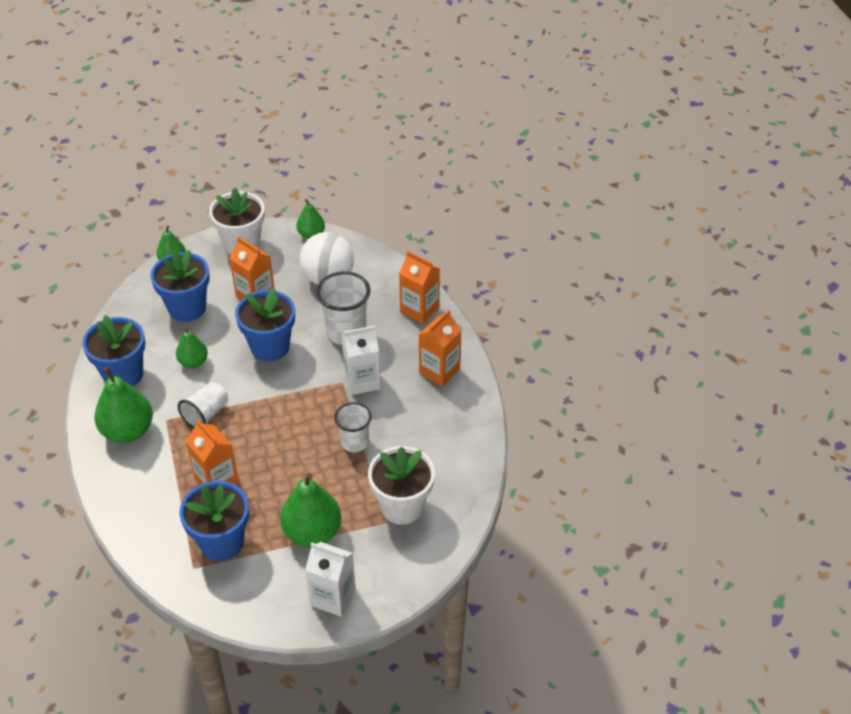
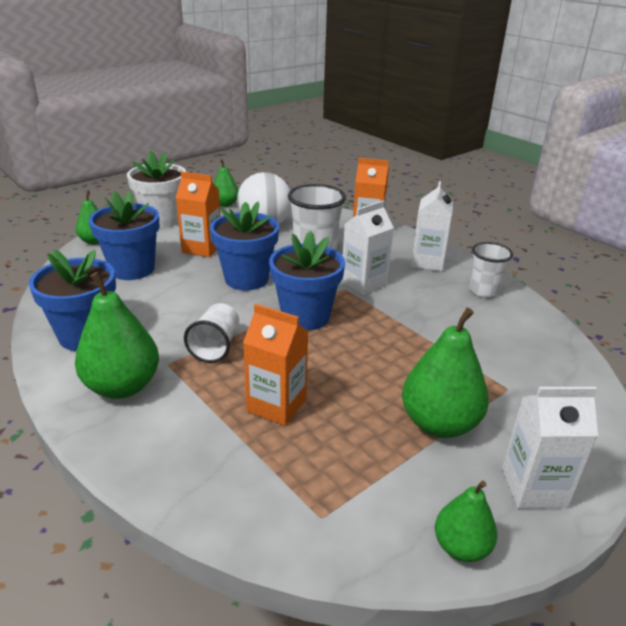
camera: 25 degrees left, 15 degrees down
(193, 362) = (168, 307): green pear -> green pear (461, 547)
(221, 542) = (336, 471): blue flower pot -> blue flower pot (305, 317)
(354, 442) = (403, 330): white cup -> white cup (483, 291)
(402, 506) = (509, 370): white flower pot -> none
(439, 371) = (427, 262): orange carton -> white carton

